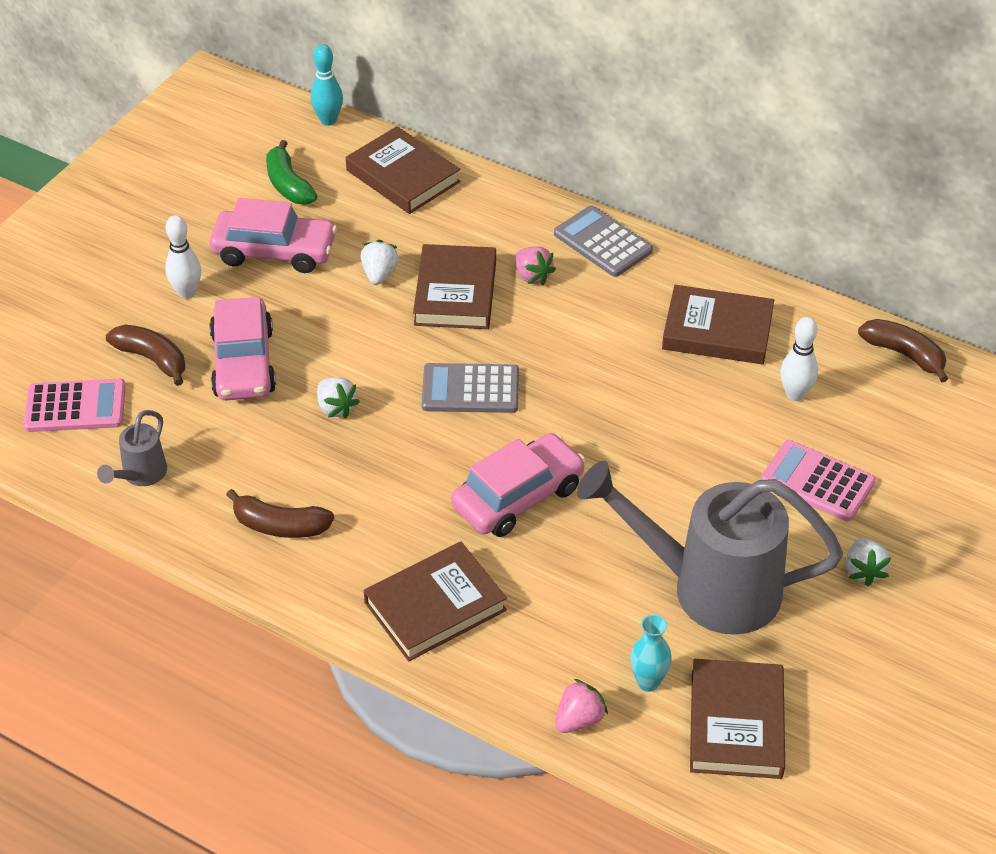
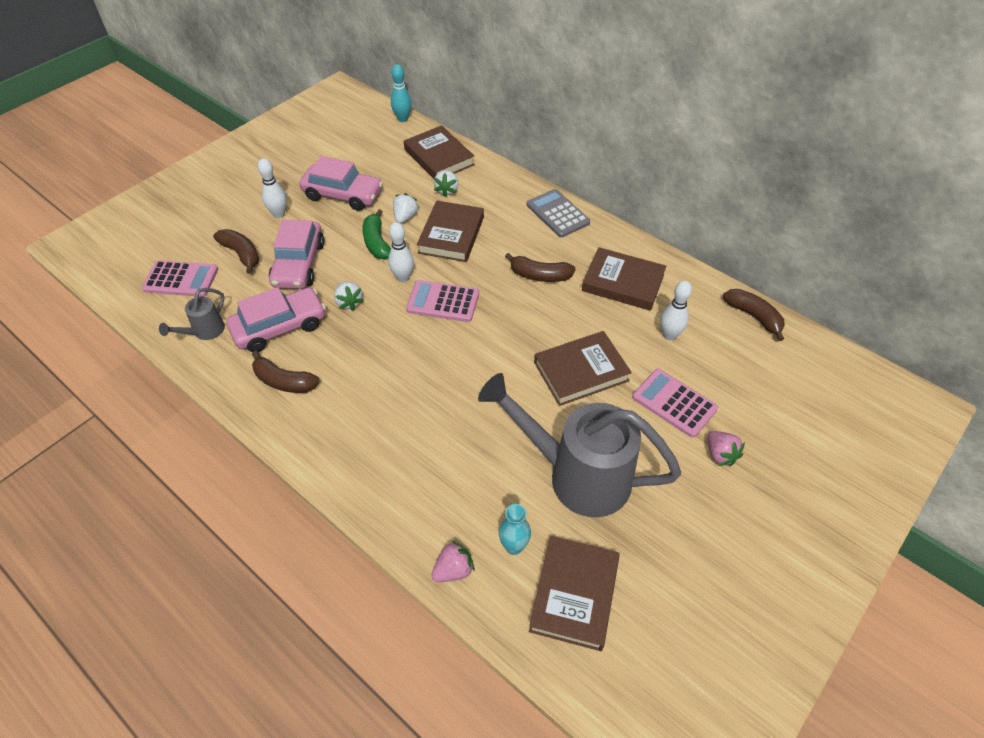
camera: 10 degrees right, 5 degrees up
(288, 184) = (365, 154): green banana -> green banana (376, 242)
(403, 363) = (403, 277): none -> white bowling pin
(435, 606) = (372, 459): brown book -> brown book (581, 371)
(470, 389) = (443, 302): grey calculator -> pink calculator
(518, 496) = (454, 383): pink car -> pink car (279, 327)
(532, 276) = (505, 230): pink strawberry -> pink strawberry (720, 454)
(598, 335) = (539, 275): none -> brown banana
(863, 571) = (697, 479): white strawberry -> white strawberry (447, 190)

